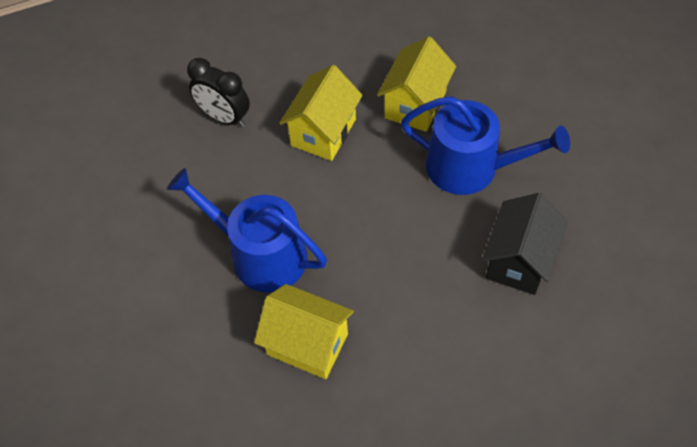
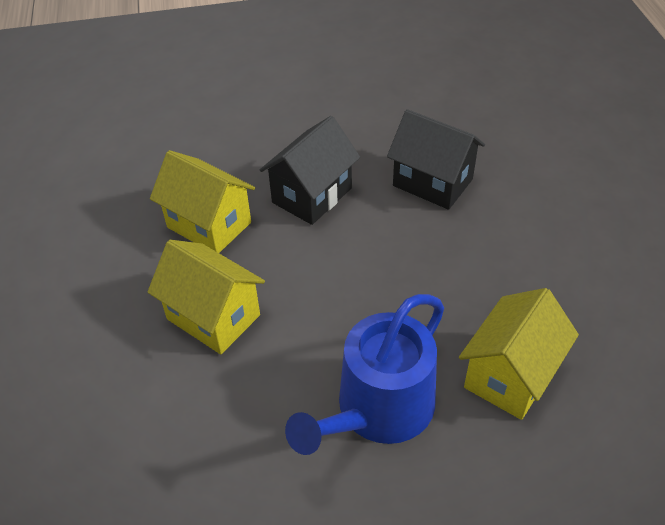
camera: 80 degrees left, 10 degrees down
(224, 117) = (140, 428): black clock -> none
(471, 167) = (312, 195): blue watering can -> black house

